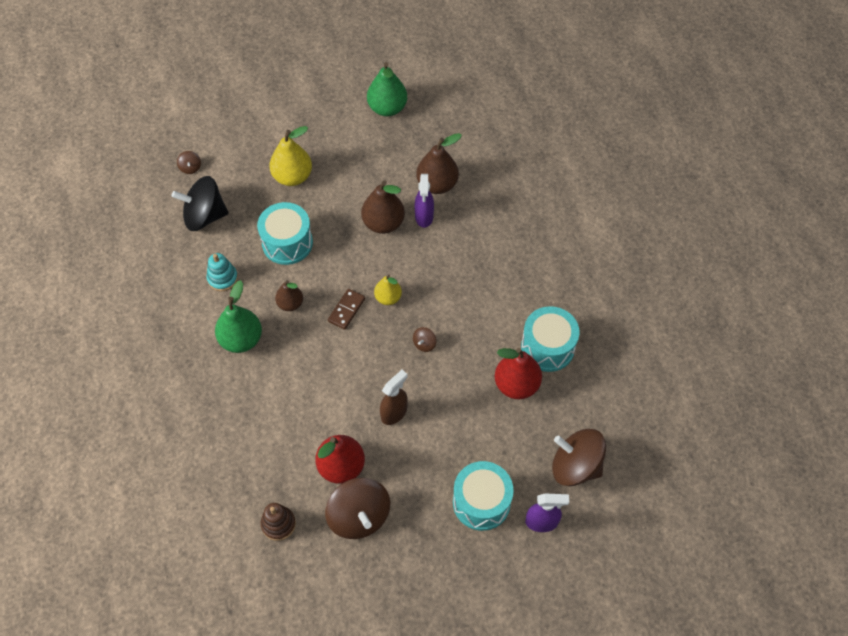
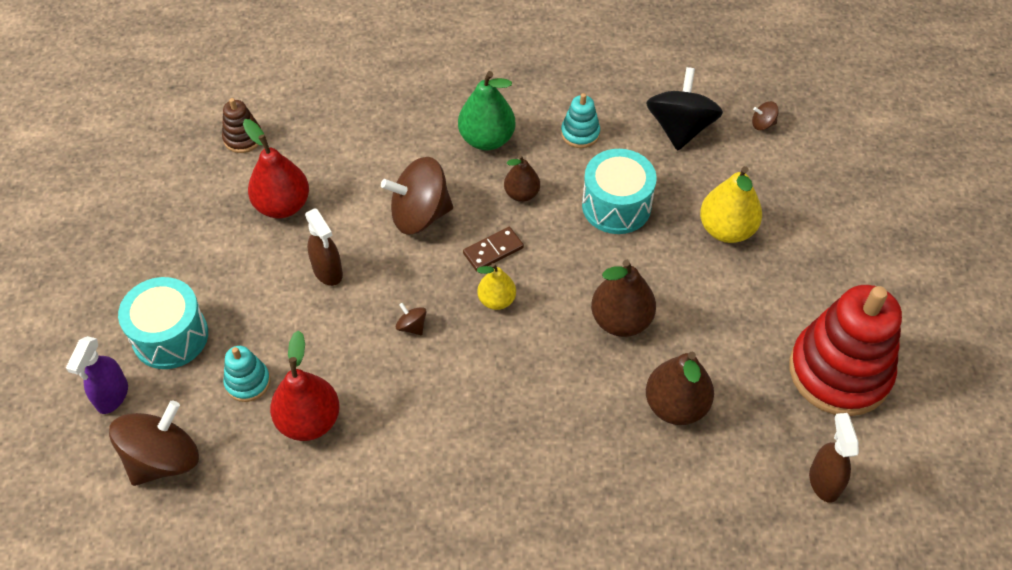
camera: 105 degrees right, 5 degrees down
(346, 310) = (493, 250): brown domino -> brown domino turned 75 degrees counterclockwise
(359, 516) = (215, 211): brown spinning top -> brown spinning top (420, 215)
(387, 108) = (839, 371): green pear -> red stacking toy
(424, 217) = (620, 374): purple spray bottle -> none
(463, 109) = (824, 481): none -> brown spray bottle
(501, 434) = (248, 382): none -> turquoise stacking toy
(547, 347) = (350, 478): turquoise drum -> none

